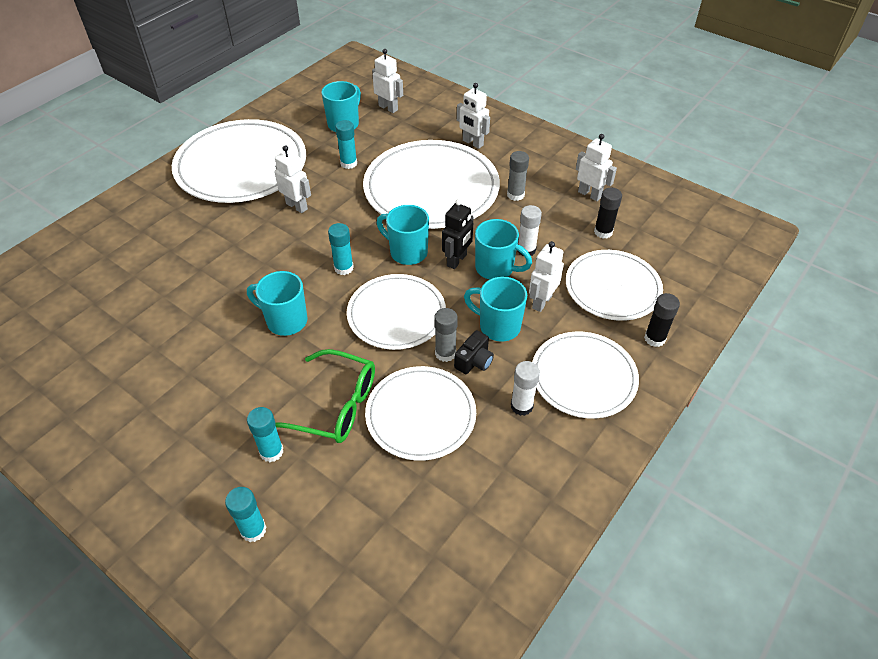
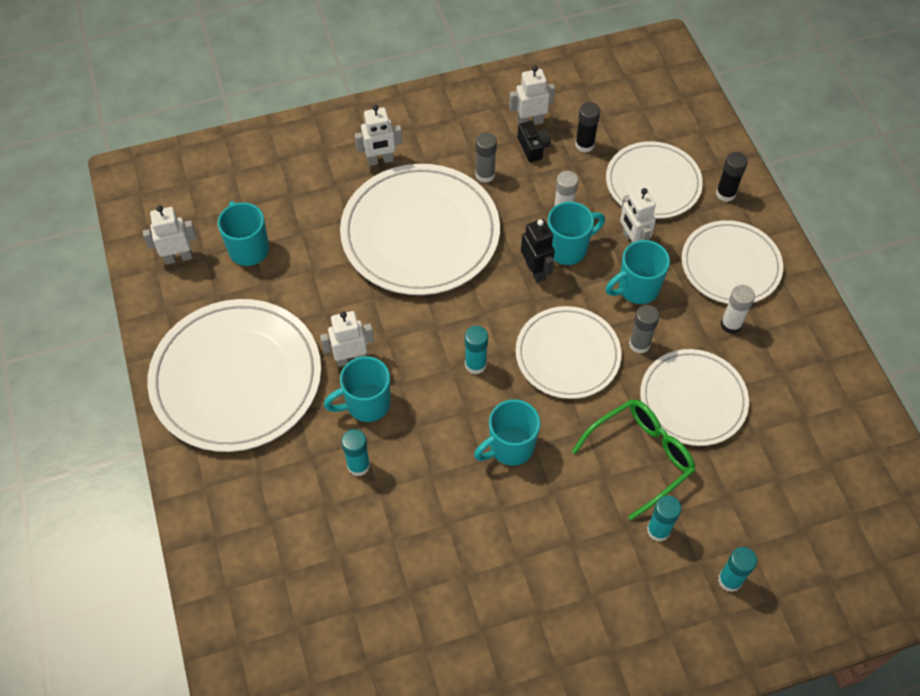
camera: 55 degrees left, 10 degrees up
(348, 163) = (320, 279): turquoise glue stick -> turquoise glue stick (358, 465)
(388, 108) = (256, 195): white robot -> white robot (178, 257)
(407, 252) = (494, 302): turquoise mug -> turquoise mug (366, 404)
(474, 361) = (663, 329): black camera -> black camera (533, 148)

